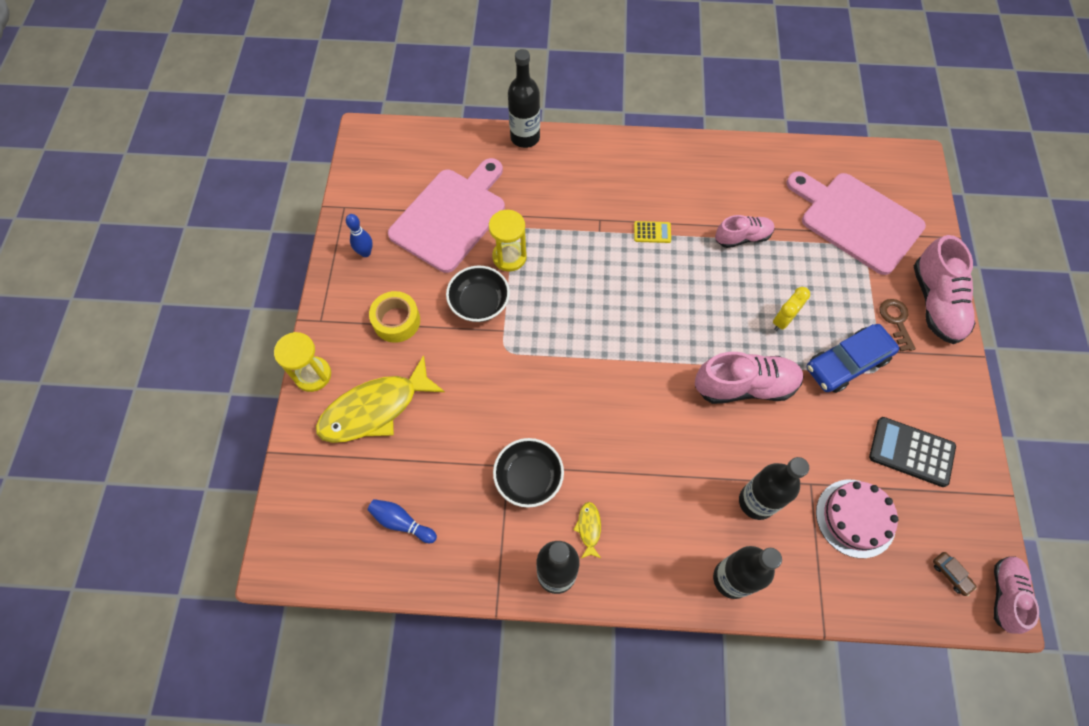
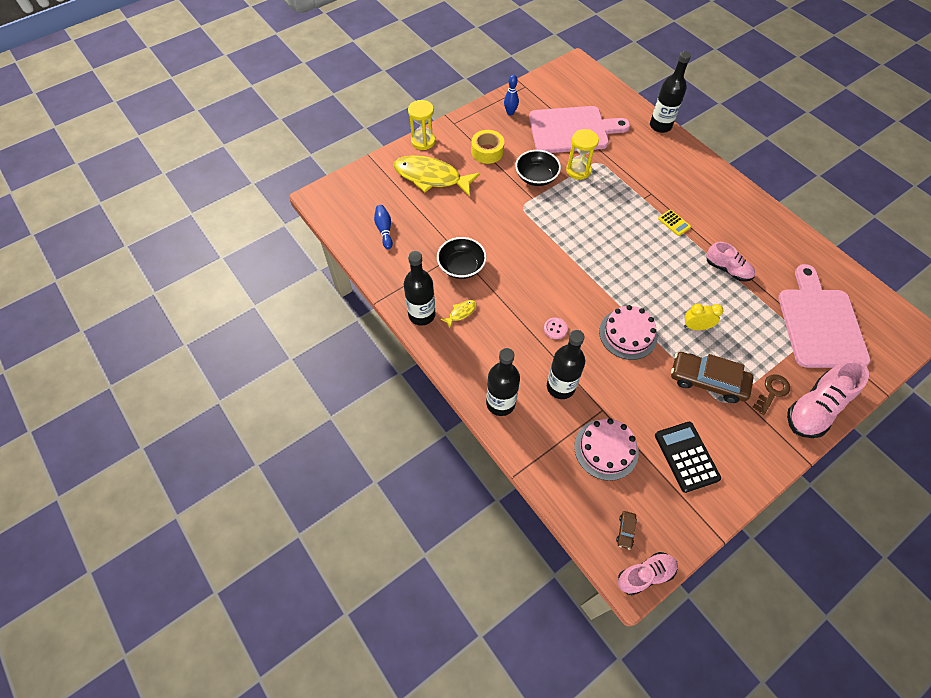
camera: 50 degrees right, 5 degrees down
(685, 448) = (555, 329): none -> pink button
(744, 386) = (628, 334): pink shoe -> pink cake
(847, 363) = (707, 381): blue car -> brown car

